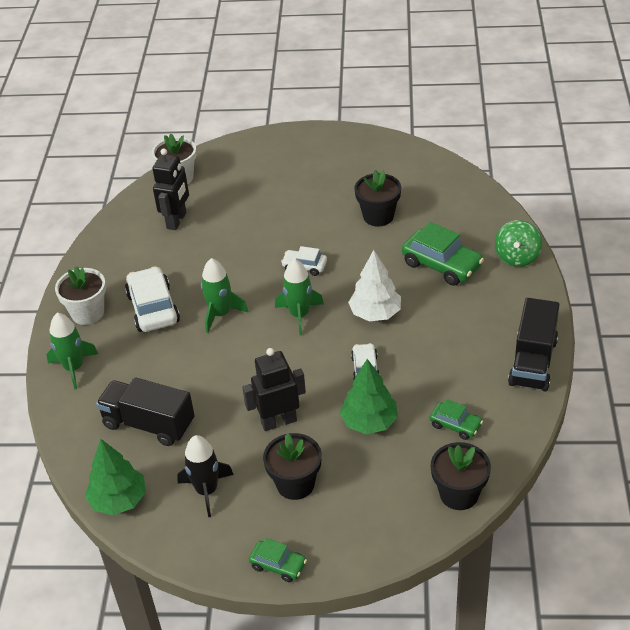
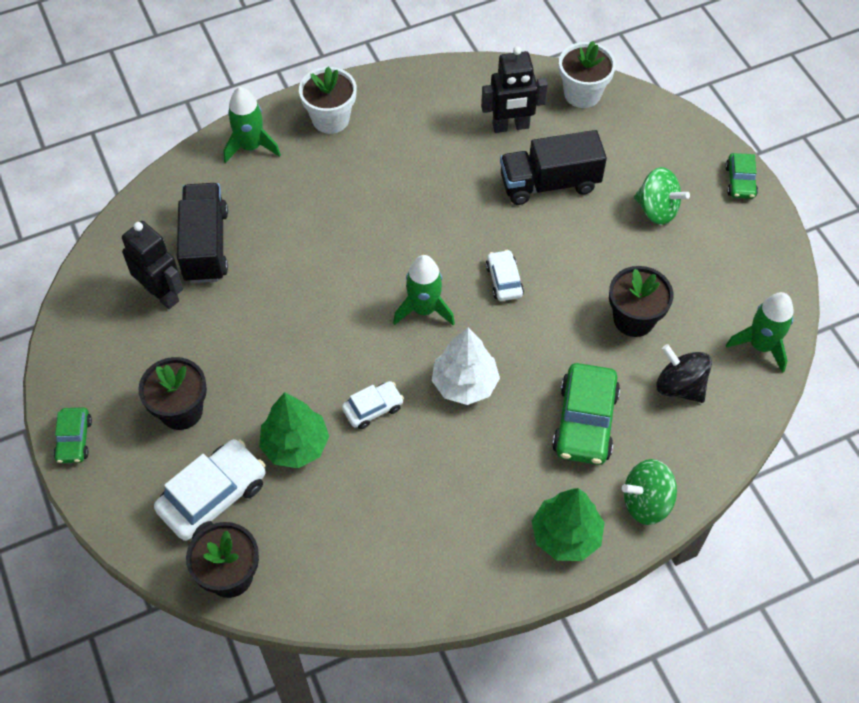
camera: 60 degrees right, 15 degrees up
(119, 500) = (102, 268): green tree -> green tree (566, 535)
(153, 308) = (365, 171): white car -> white car (213, 496)
(207, 491) = (142, 335): black rocket -> none
(220, 314) = (387, 234): green rocket -> green rocket (760, 345)
(278, 421) = (258, 358): black robot -> black robot (162, 294)
(301, 177) = (657, 210): none -> green spinning top
(441, 213) = (679, 386): none -> black spinning top
(455, 425) = (329, 535): green car -> green car (740, 181)
(533, 362) = (468, 584): black truck -> black truck (549, 183)

